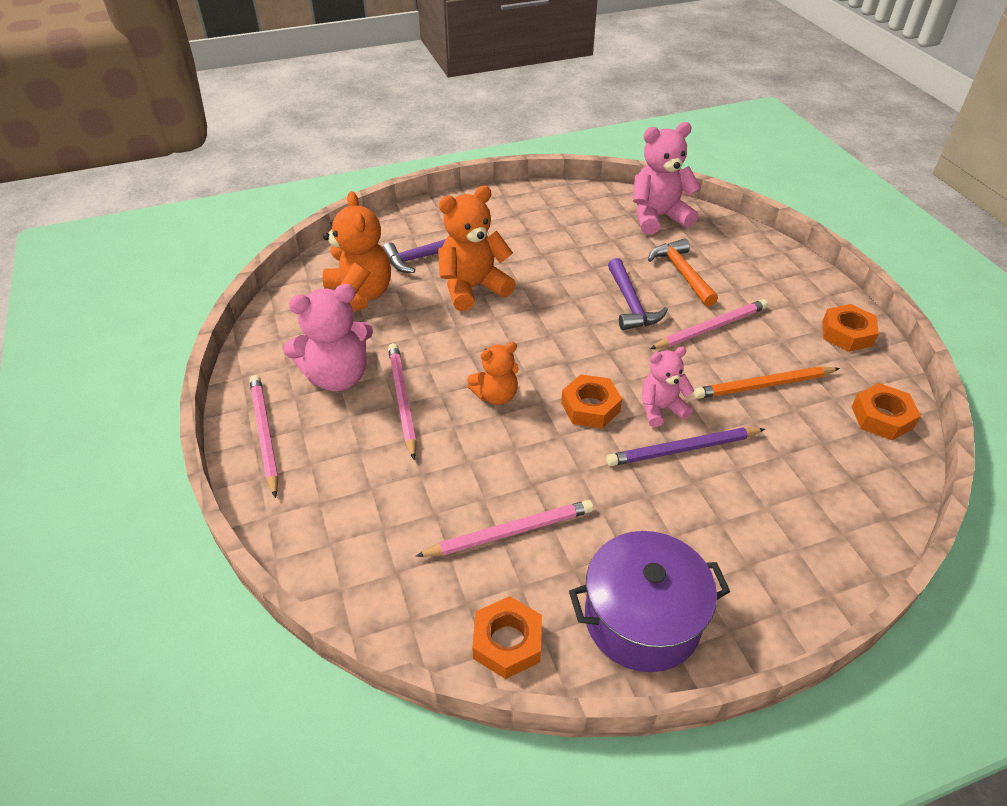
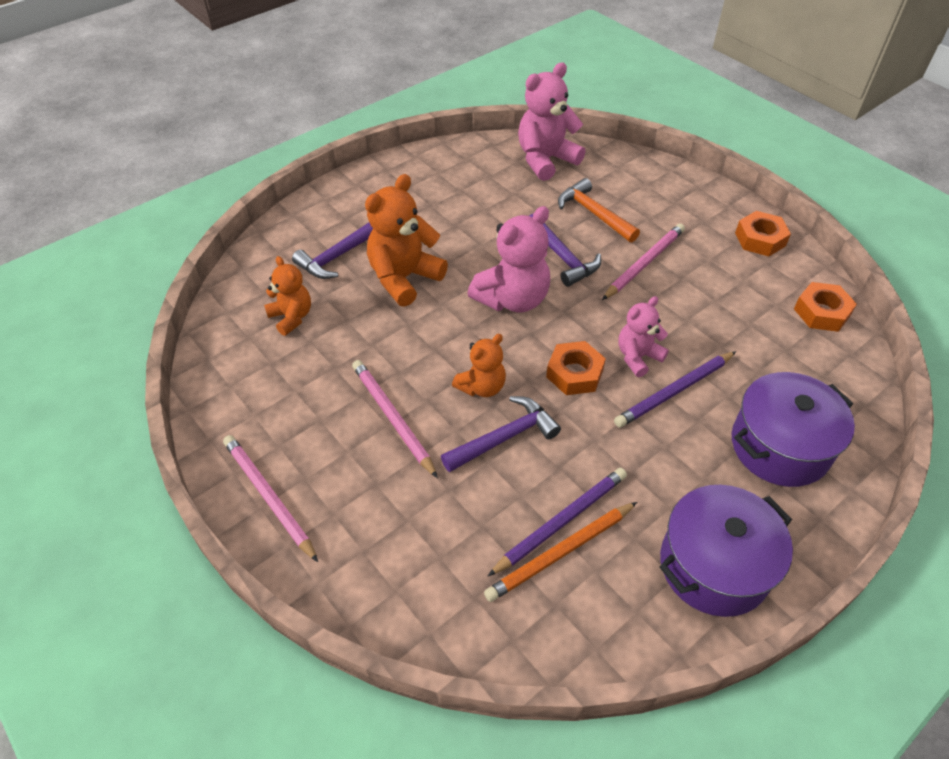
camera: 20 degrees left, 5 degrees up
(338, 377) = (314, 411): pink teddy bear -> pink teddy bear (512, 299)
(359, 297) = (291, 317): orange teddy bear -> orange teddy bear, size x0.60
(495, 444) = (504, 437): none -> purple hammer
(507, 642) = (610, 630): orange nut -> none
(509, 532) = (560, 521): pink pencil -> purple pencil
(764, 385) = (714, 309): orange pencil -> orange pencil (561, 553)
(769, 530) = (779, 446): none -> purple pot

